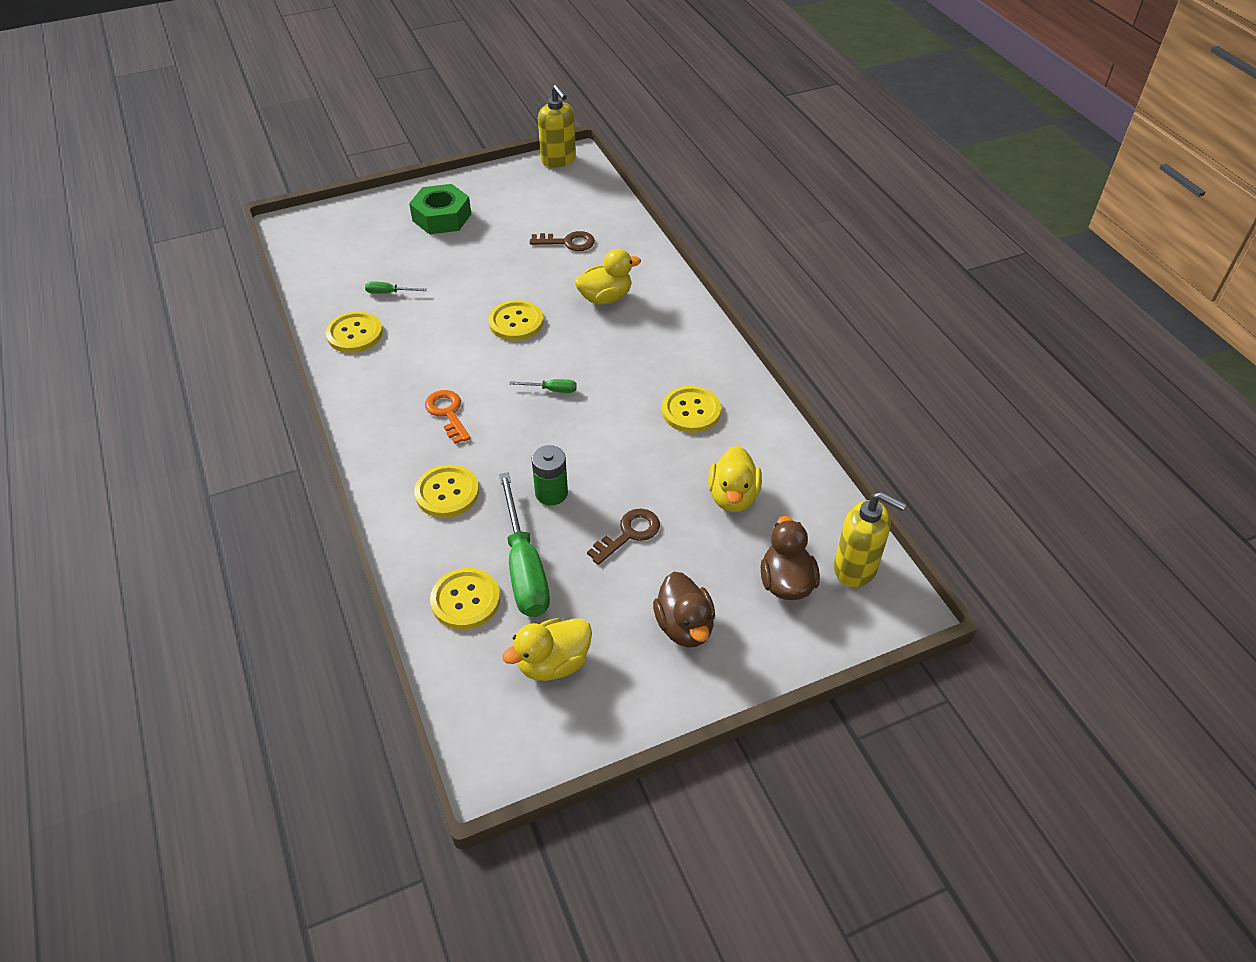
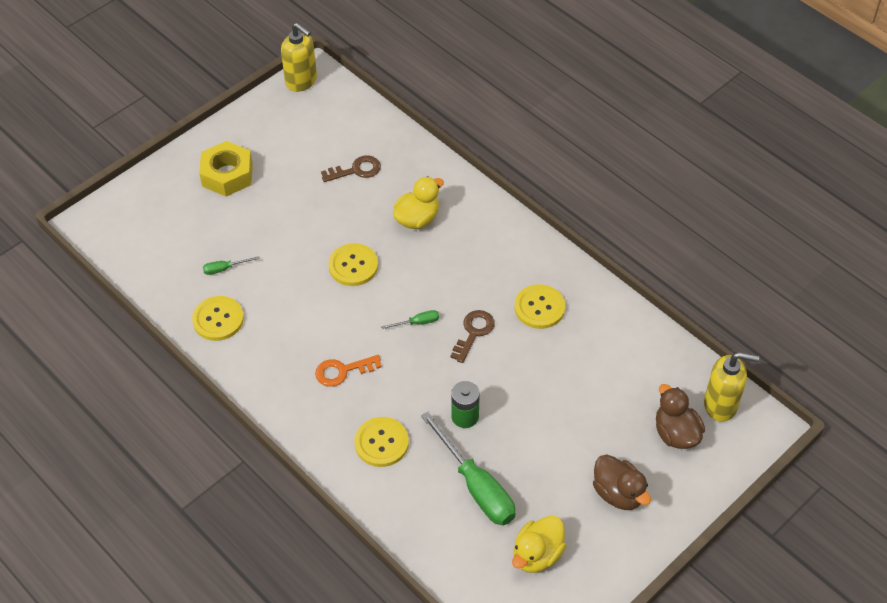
camera: 20 degrees left, 5 degrees up
(441, 217) = (227, 175): green nut -> yellow nut
(447, 413) = (342, 371): orange key -> orange key turned 60 degrees counterclockwise
(465, 600) = (445, 528): yellow button -> none
(629, 534) = (542, 431): brown key -> brown key (474, 332)
(733, 497) = (606, 374): yellow duck -> none

